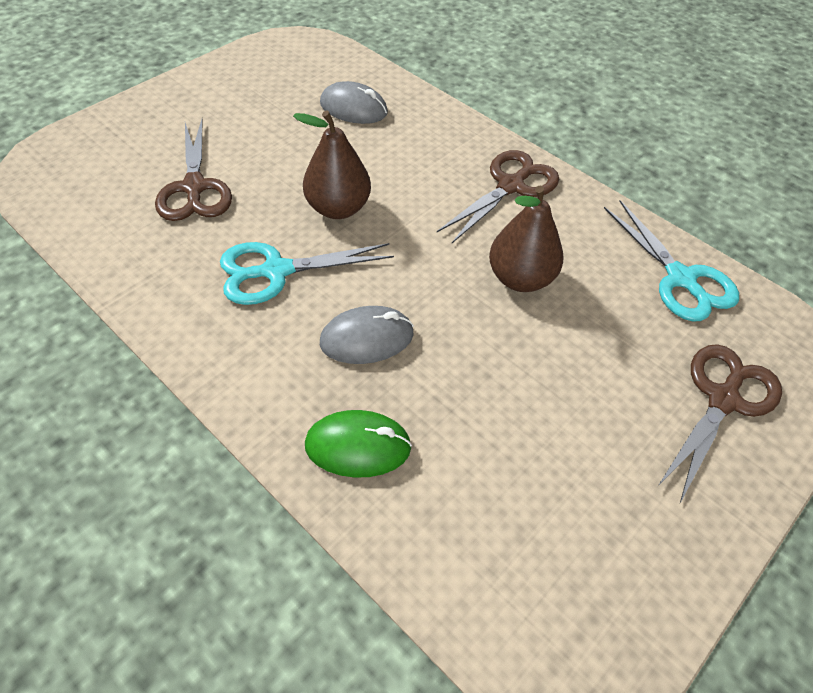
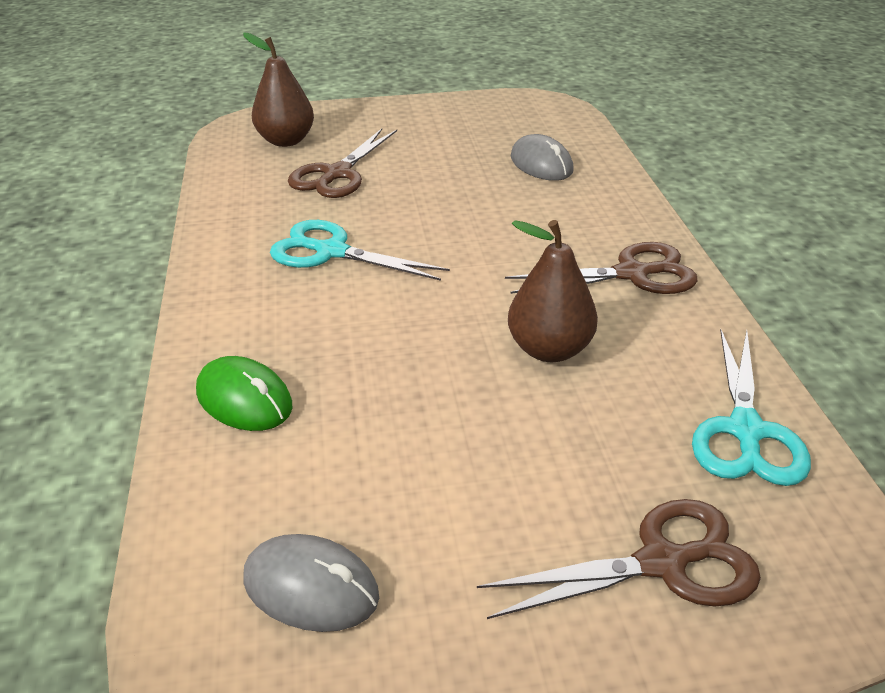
camera: 40 degrees right, 15 degrees down
(338, 208) = (437, 229): brown pear -> brown pear (286, 141)
(367, 338) = (346, 329): grey mouse -> grey mouse (311, 587)

